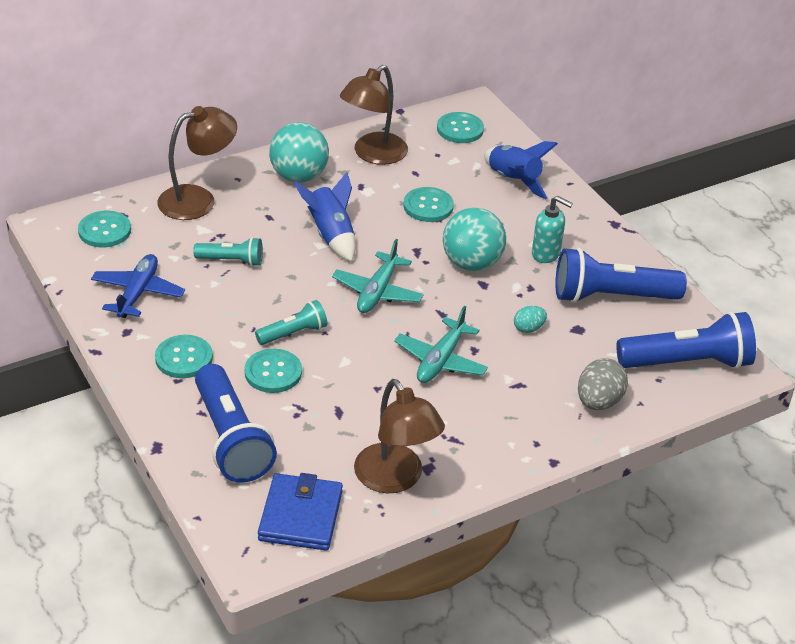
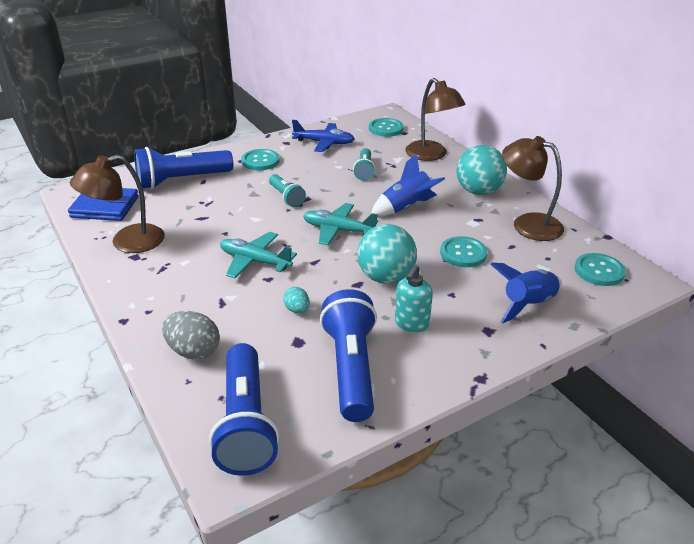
camera: 90 degrees right, 5 degrees down
(273, 372) = (245, 191): turquoise button -> none

